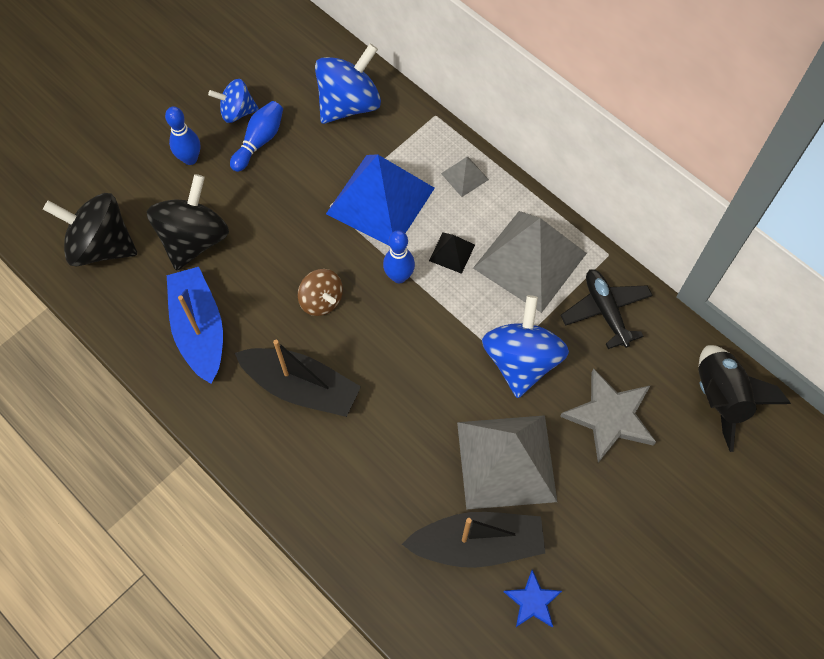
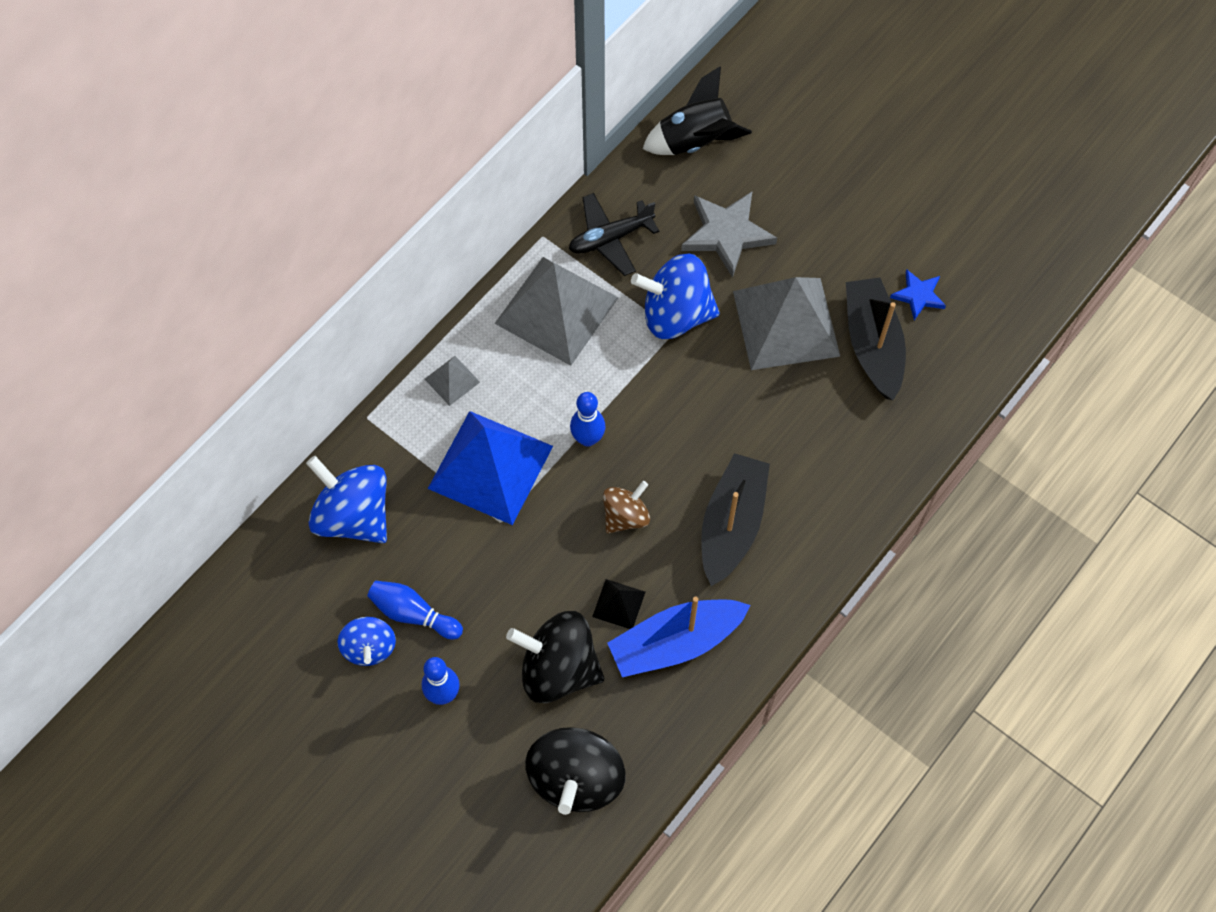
camera: 95 degrees left, 0 degrees up
(452, 252) = (553, 387): black pyramid -> black pyramid (618, 604)

